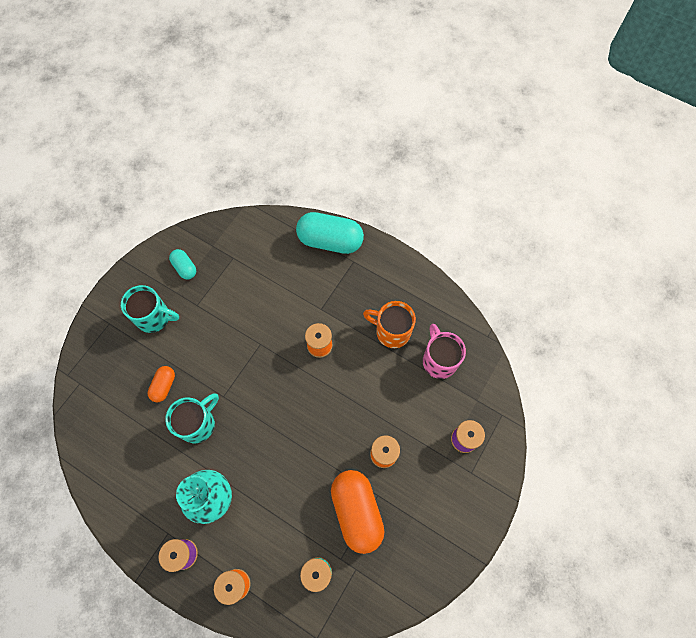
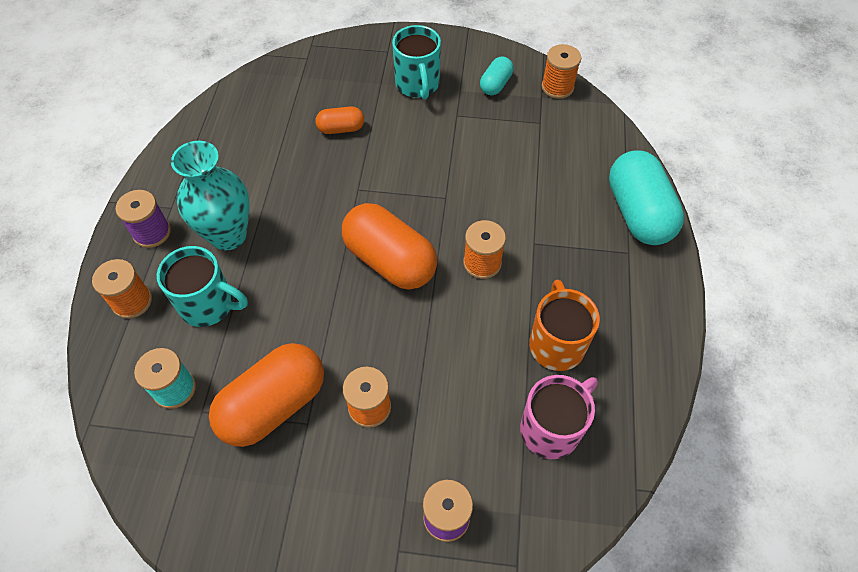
camera: 65 degrees right, 10 degrees down
(198, 423) = (312, 179): turquoise mug -> turquoise mug (209, 305)
(210, 232) = (557, 87): none -> orange spool
(290, 399) = (390, 261): none -> orange capsule

